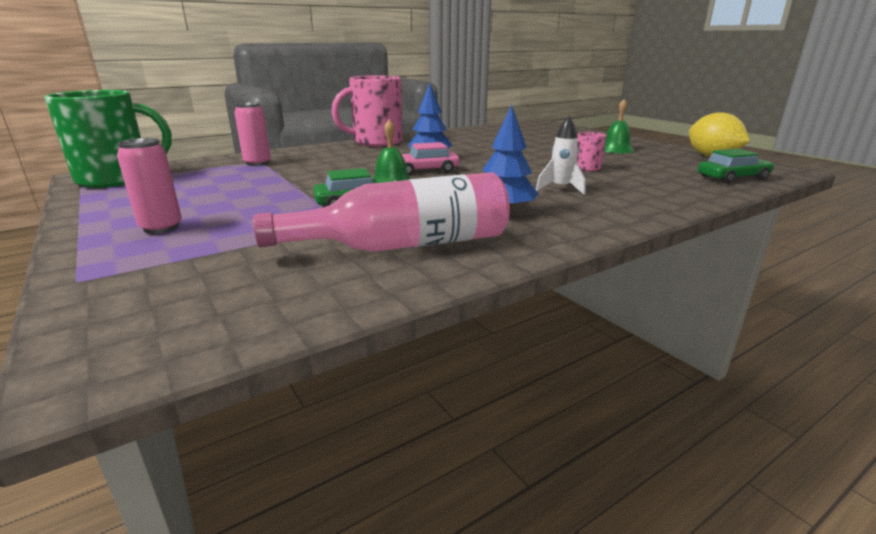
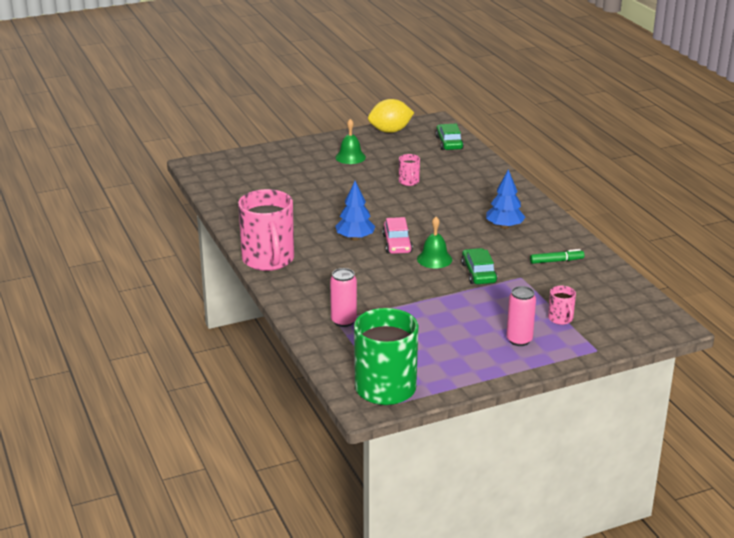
camera: 80 degrees left, 5 degrees up
(205, 251) = (561, 319): none -> pink mug
(404, 245) = (556, 261): pink bottle -> green marker
(560, 189) = (461, 201): white rocket -> none

